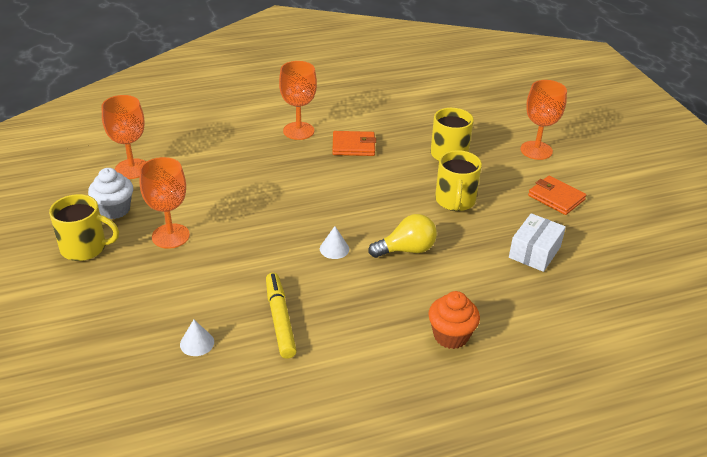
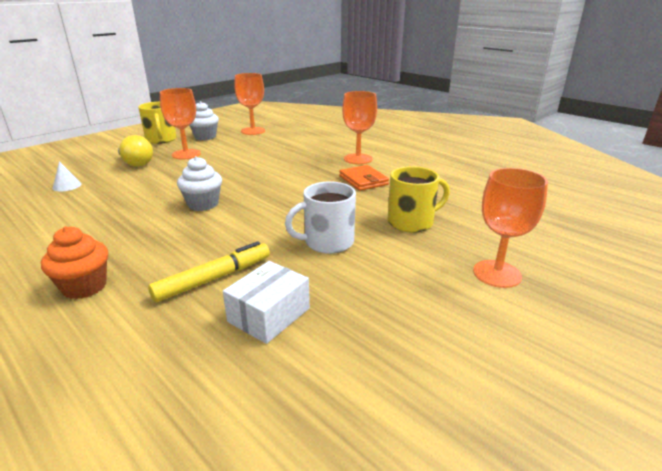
camera: 65 degrees right, 10 degrees down
(280, 319) = (98, 205): yellow marker -> yellow marker (214, 278)
(334, 249) = (203, 204): white cone -> white cupcake
(406, 250) = (221, 234): yellow light bulb -> yellow light bulb (136, 163)
(455, 201) = (327, 242): yellow mug -> white mug
(534, 252) = (269, 315): white box -> white box turned 60 degrees counterclockwise
(556, 198) = (407, 310): orange wallet -> none

